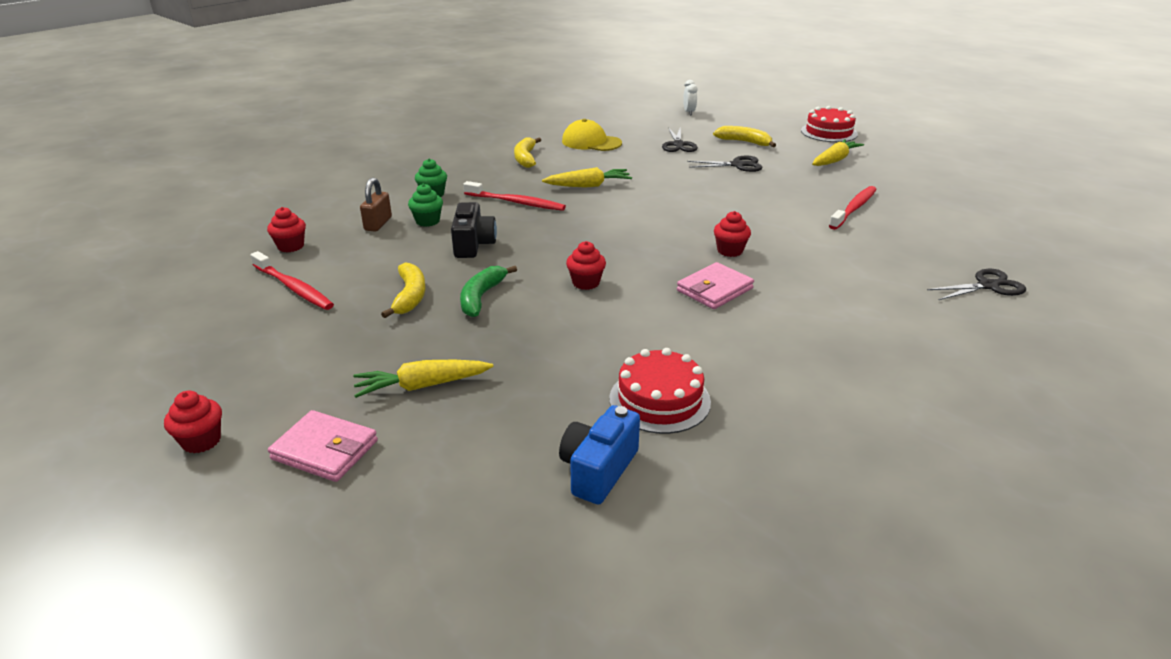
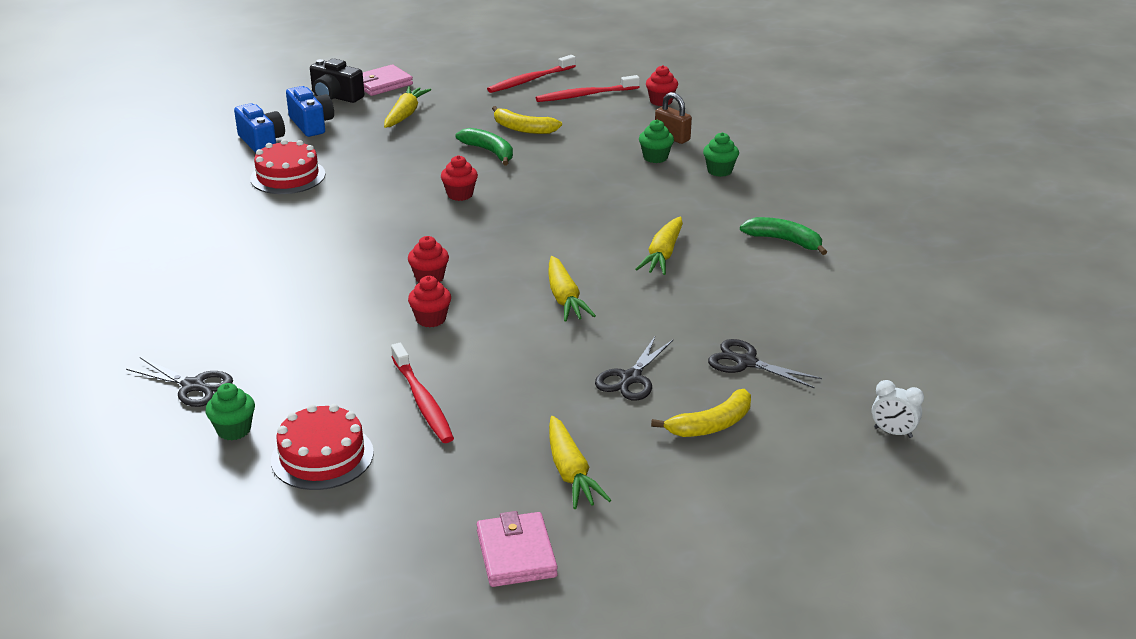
camera: 120 degrees right, 0 degrees up
(201, 441) = (432, 59): red cupcake -> red cupcake (431, 319)
(473, 245) = (584, 167): black camera -> black camera (335, 97)
(508, 452) = (311, 124): none -> blue camera
(516, 202) = (657, 205): red toothbrush -> red toothbrush (530, 80)
(525, 158) = (784, 241): yellow banana -> green banana
(591, 142) = (809, 299): yellow cap -> none
(685, 200) = (564, 298): none -> yellow carrot
(714, 290) = (378, 244): pink wallet -> pink wallet (516, 554)
(829, 132) = (686, 537): red cake -> red cake (322, 456)
(986, 252) = (234, 430): none -> green cupcake
(988, 286) = (193, 386): black scissors -> black scissors turned 75 degrees counterclockwise

